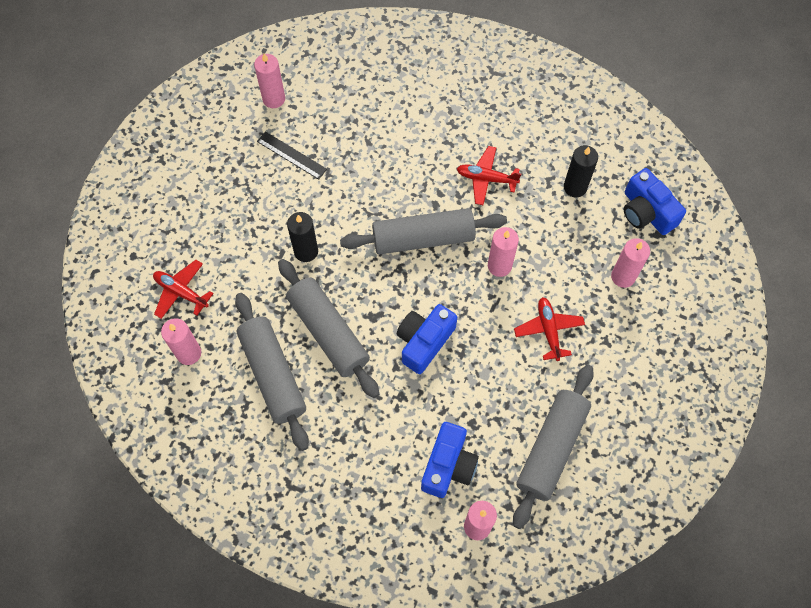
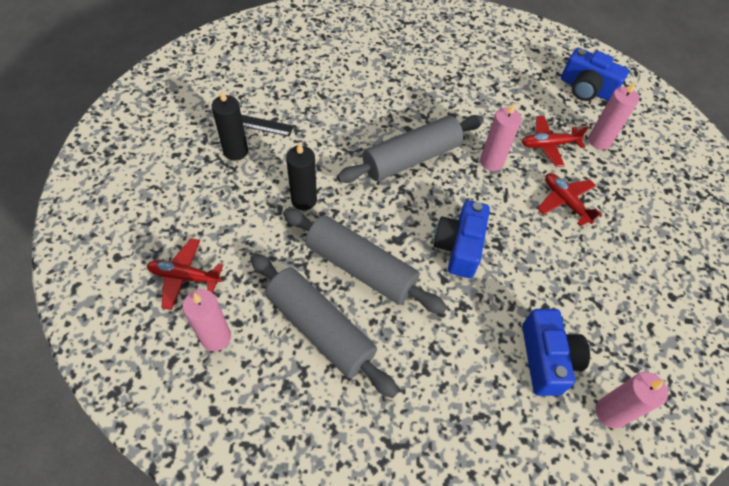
camera: 25 degrees left, 10 degrees down
(274, 99) = (218, 83): pink candle -> none
(486, 179) = (441, 98): red plane -> red plane (548, 145)
(551, 448) = (632, 306): grey rolling pin -> none
(575, 187) = (518, 85): black candle -> black candle (236, 151)

